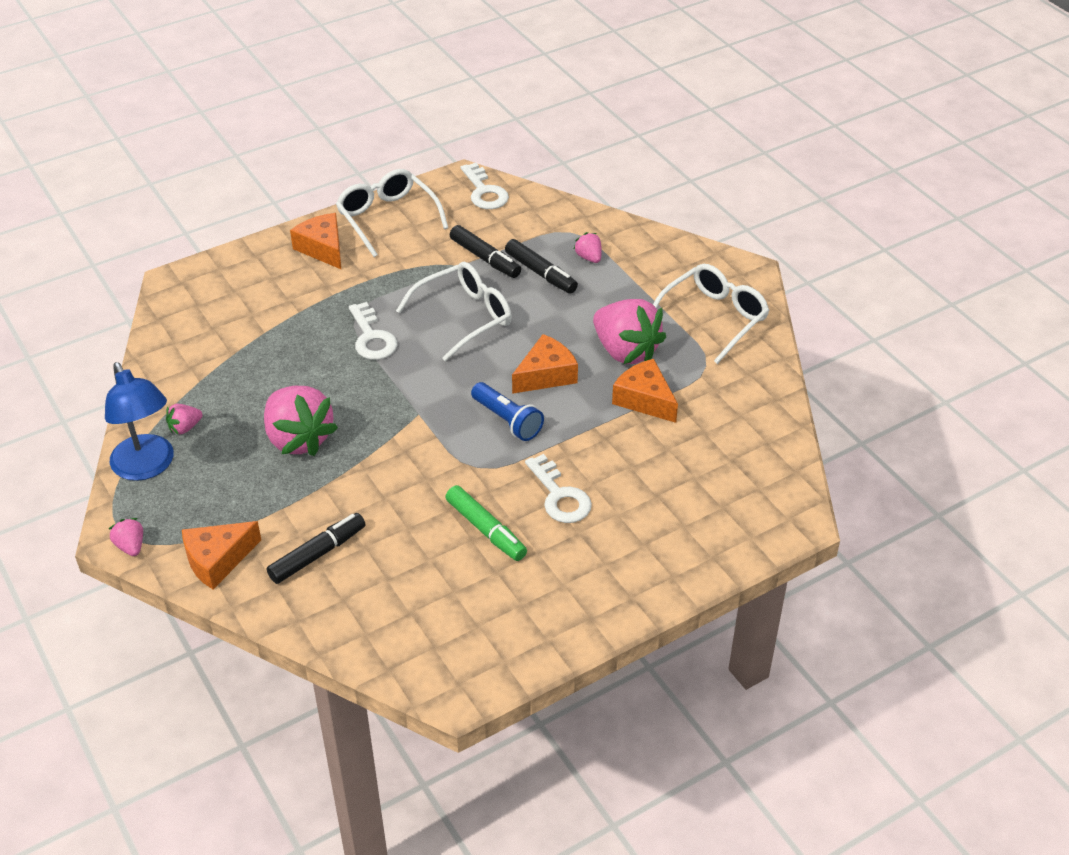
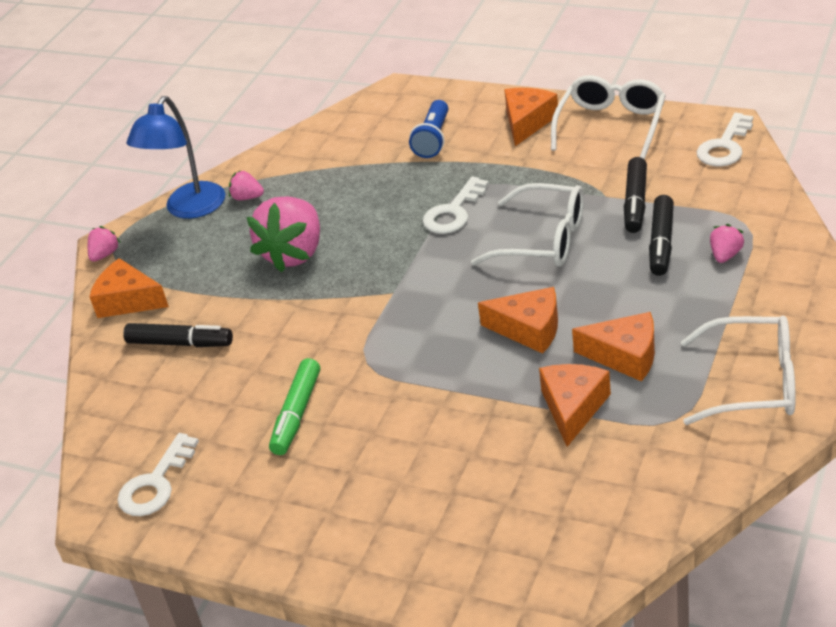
camera: 60 degrees right, 5 degrees down
(507, 420) = (443, 344): blue flashlight -> blue flashlight (433, 139)
(560, 496) = (383, 432): white key -> white key (155, 484)
(625, 351) = (625, 356): pink strawberry -> orange cheese

